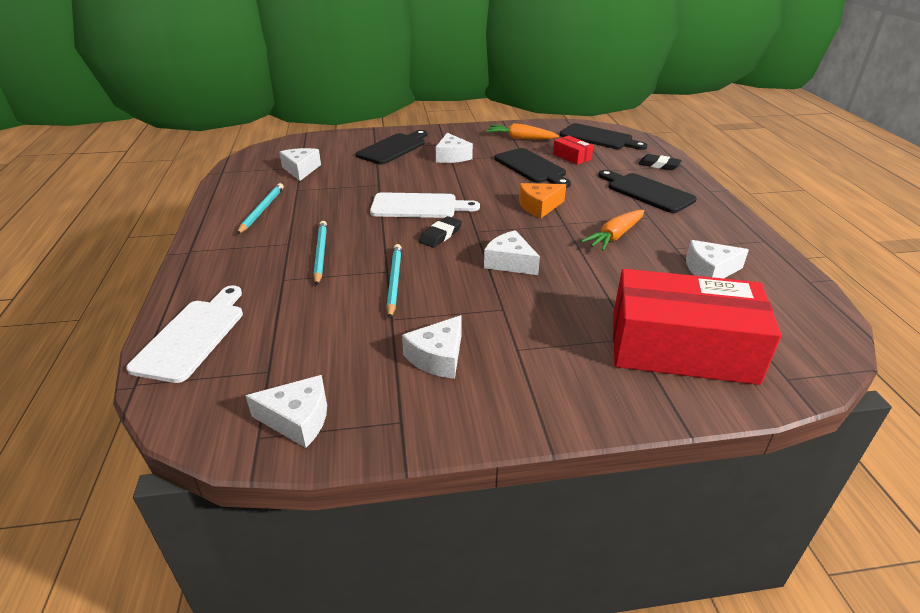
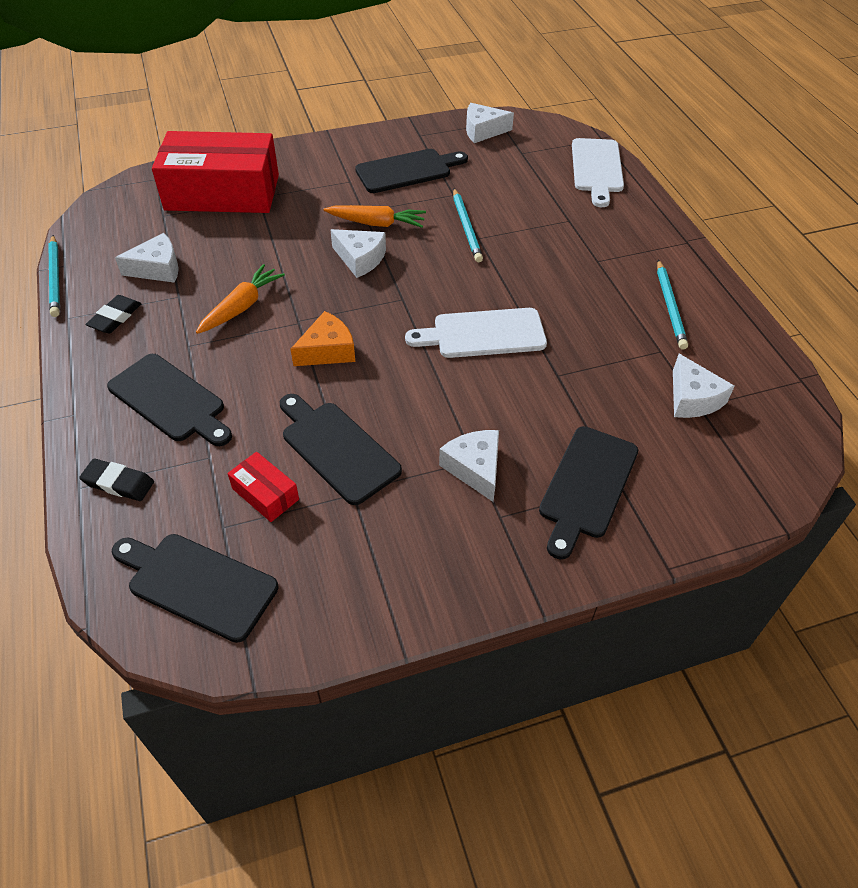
camera: 170 degrees right, 15 degrees up
(320, 254) = (555, 251): turquoise pencil -> turquoise pencil (55, 278)
(438, 357) = (407, 170): white cheese -> black cutting board
(440, 235) = (441, 288): black eraser -> black eraser (115, 317)
(520, 138) = (358, 559): orange carrot -> orange carrot (376, 223)

